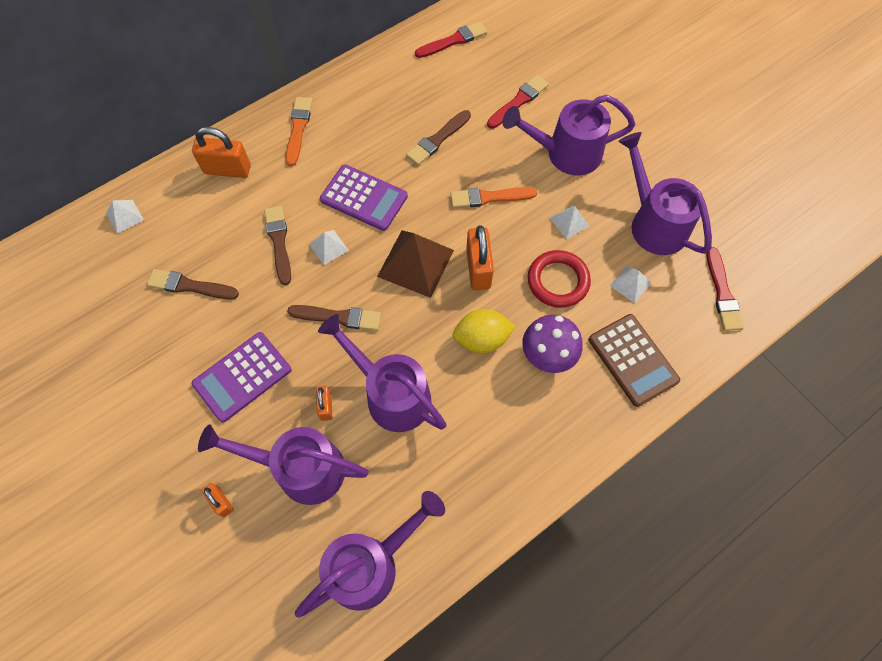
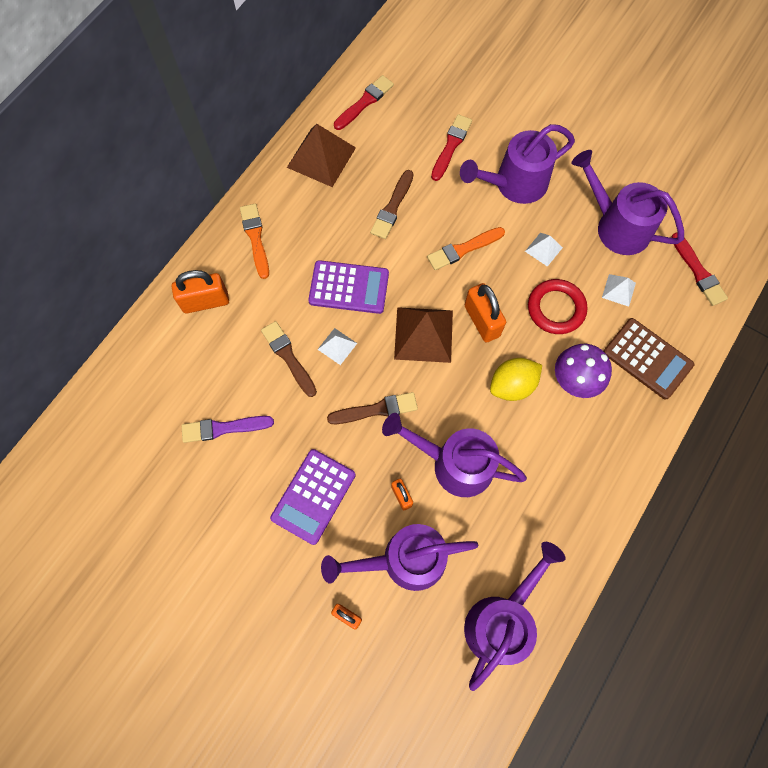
camera: 20 degrees left, 5 degrees up
(125, 216) = (127, 381): white pyramid -> none
(190, 286) = (224, 428): brown brush -> purple brush
(391, 76) = (321, 157): none -> brown pyramid

